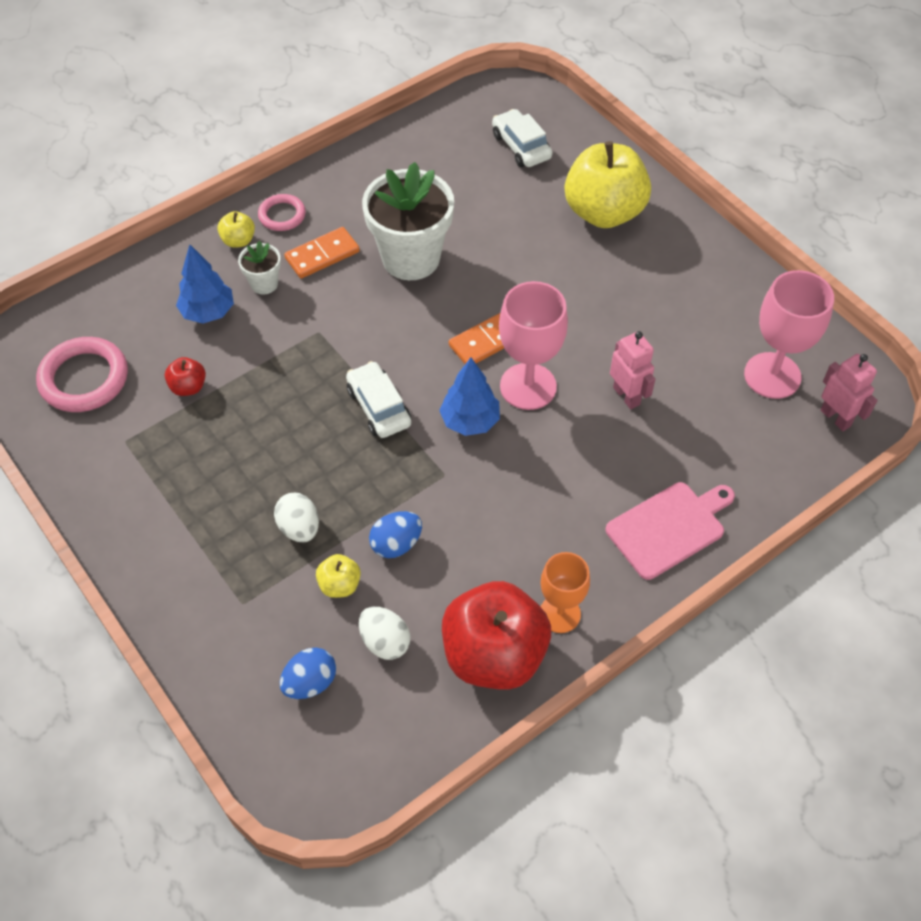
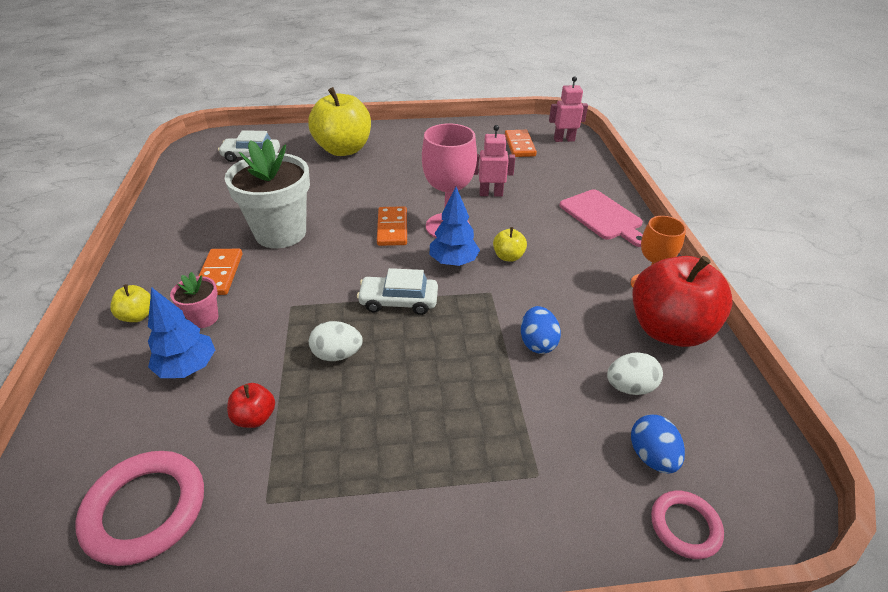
camera: 60 degrees left, 15 degrees down
(264, 284) = (204, 318): white flower pot -> pink flower pot
(282, 215) = (149, 280): pink ring -> pink ring (685, 526)
(299, 528) = (481, 397): white egg -> white egg (337, 354)
(339, 585) = (557, 394): yellow apple -> yellow apple (508, 256)
(669, 528) = (603, 216): pink cutting board -> pink cutting board turned 150 degrees clockwise
(772, 375) = (519, 145): pink goblet -> orange domino

